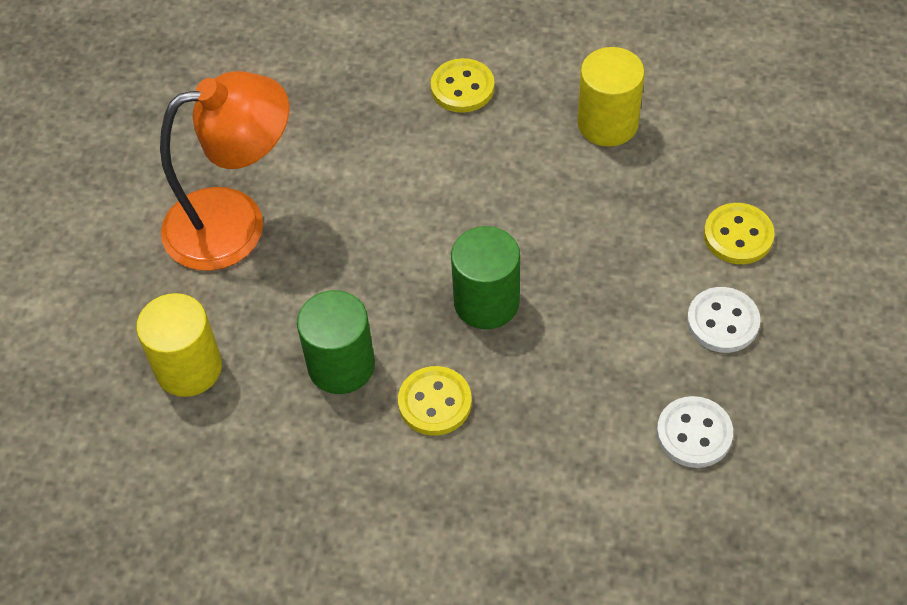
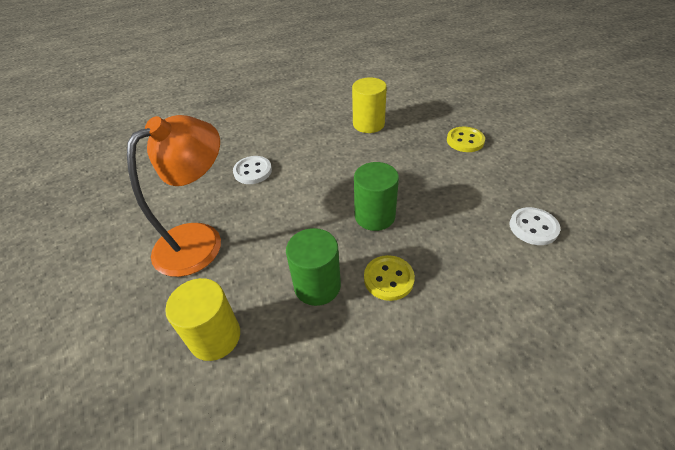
camera: 30 degrees left, 10 degrees down
(462, 88) = (288, 135): yellow button -> none
(722, 321) = (494, 175): white button -> white button (253, 171)

